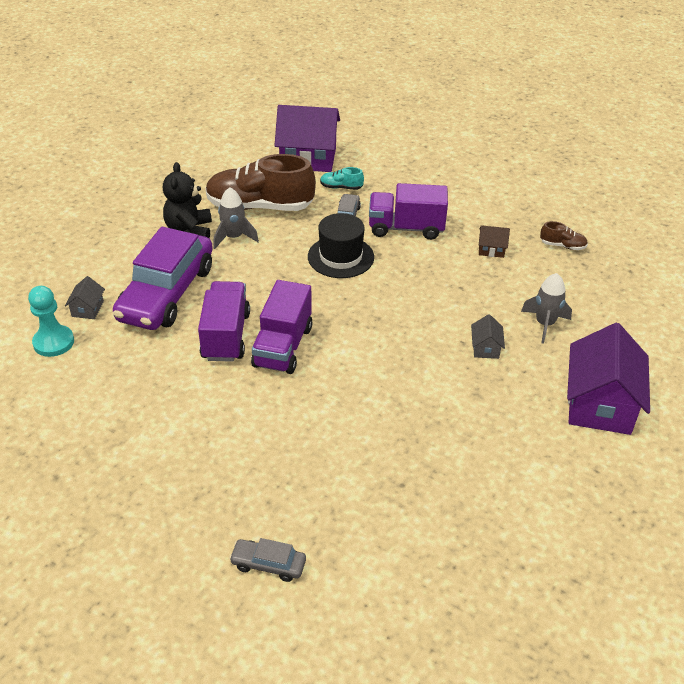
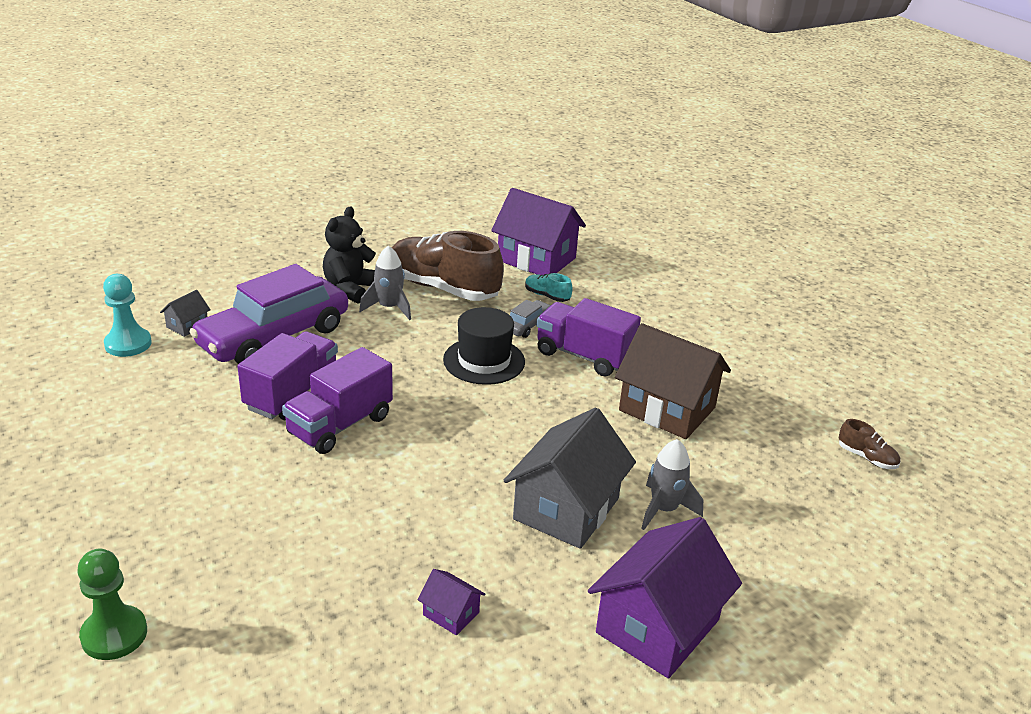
camera: 25 degrees right, 10 degrees down
(268, 564) = (114, 634): grey car -> green pawn
(474, 450) = (451, 614): none -> purple house
(485, 348) = (566, 509): grey house -> grey house, size x2.29
(491, 249) = (667, 409): brown house -> brown house, size x2.29
(562, 246) = (762, 434): brown shoe -> brown shoe (866, 458)

